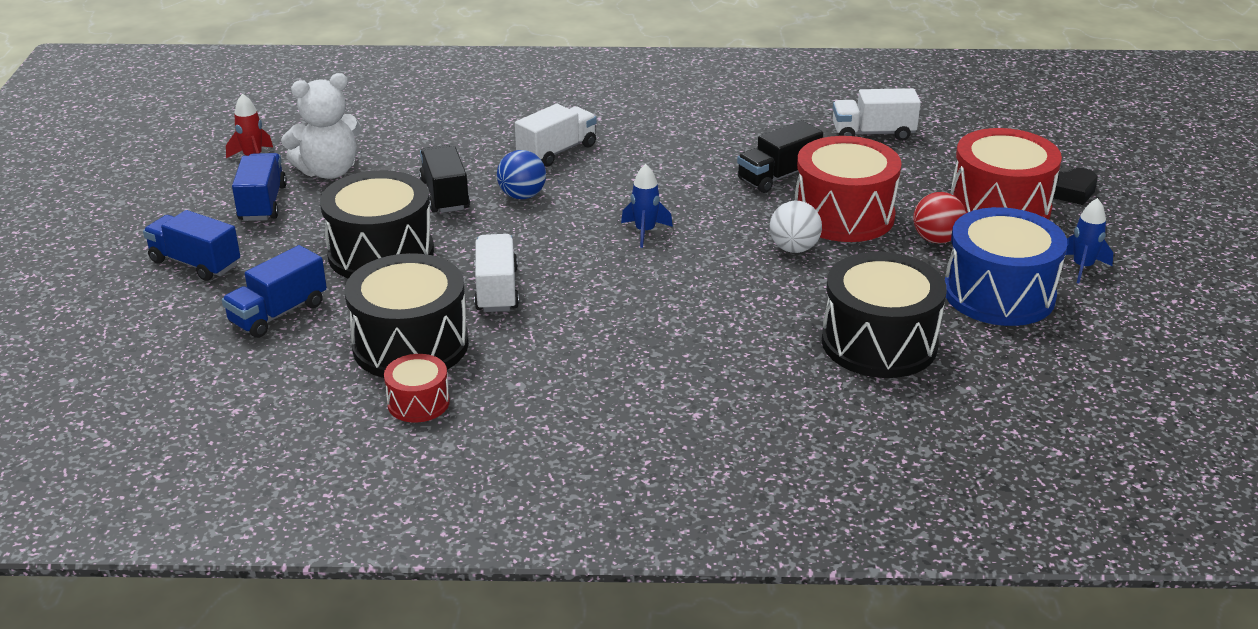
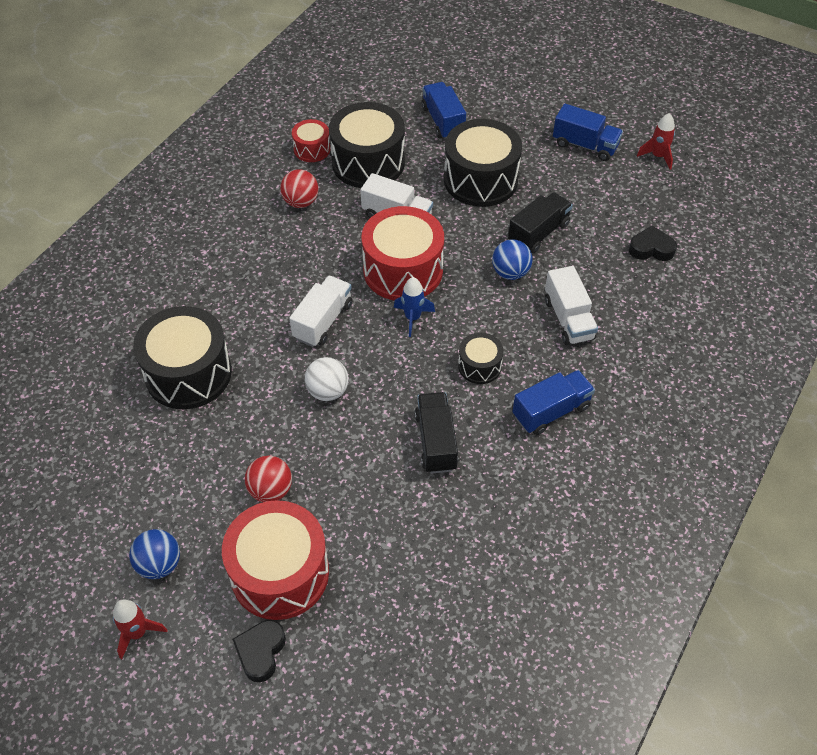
camera: 120 degrees right, 20 degrees up
(195, 263) = (525, 102): blue truck -> blue truck (551, 411)
(329, 171) = (613, 187): white teddy bear -> none
(414, 133) = (651, 248): none -> black heart
(445, 195) = (538, 233): black truck -> black truck turned 60 degrees counterclockwise
(534, 371) = (301, 202): none -> red ball
(666, 179) = (479, 366): none -> black drum
(843, 215) = (348, 450): red drum -> red drum (403, 270)
(873, 133) = (464, 562): white truck -> white truck (323, 321)
(999, 294) = (177, 480): blue drum -> none
(1082, 267) = (159, 564): blue rocket -> blue ball
(1147, 252) = (137, 633): none -> red rocket

